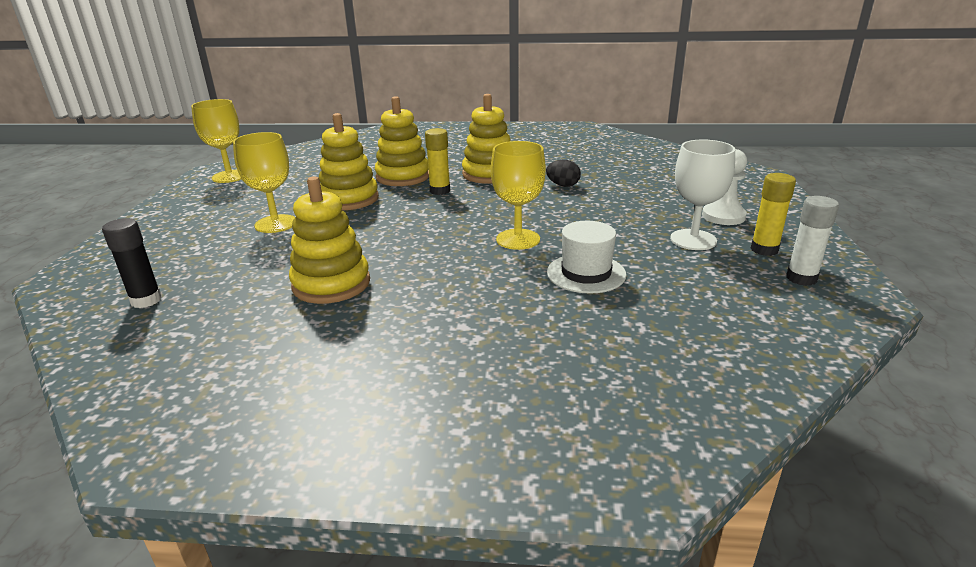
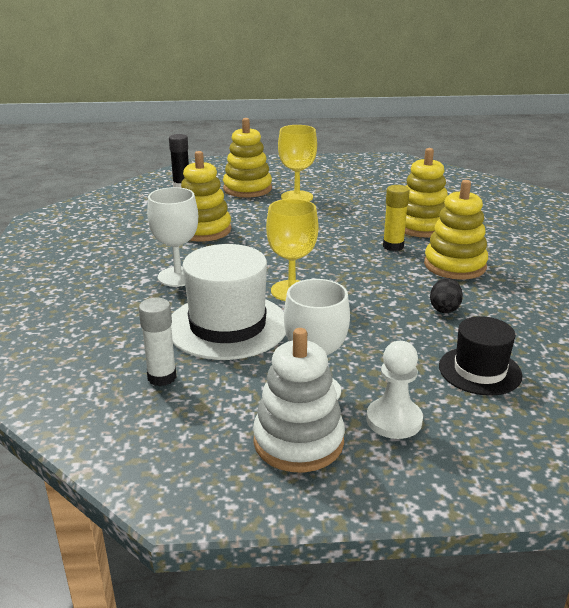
camera: 80 degrees right, 0 degrees up
(229, 176) = (383, 166): yellow goblet -> none
(349, 199) = (355, 213): yellow stacking toy -> yellow stacking toy (247, 189)
(463, 302) = (178, 276): none -> white goblet
(586, 273) = (227, 326): white hat -> white hat, size x1.65
(653, 185) = (480, 371): none -> black hat
(764, 250) = (298, 441): yellow glue stick -> white stacking toy
(801, 278) = (226, 459): white glue stick -> white glue stick (162, 377)

